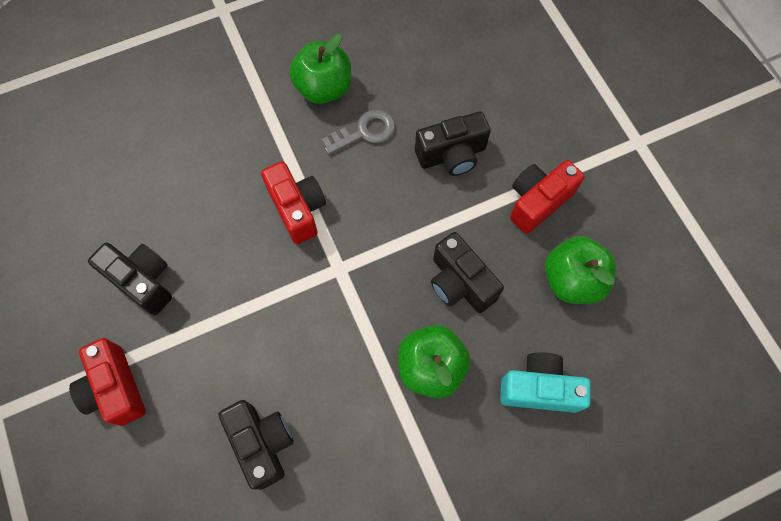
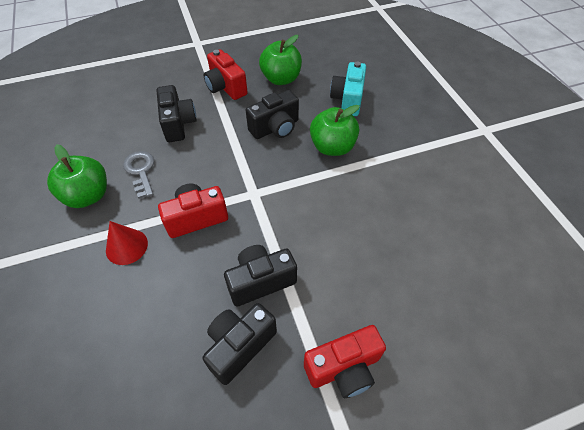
camera: 85 degrees left, 15 degrees down
(257, 146) = (126, 246): none -> red cone
(262, 443) = (388, 248): black camera -> black camera (261, 281)

